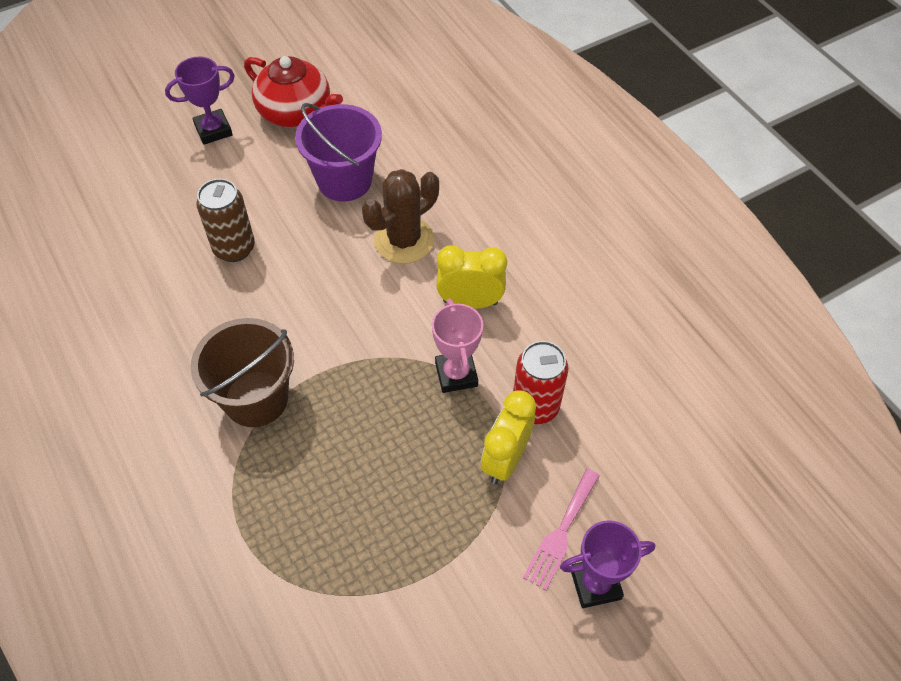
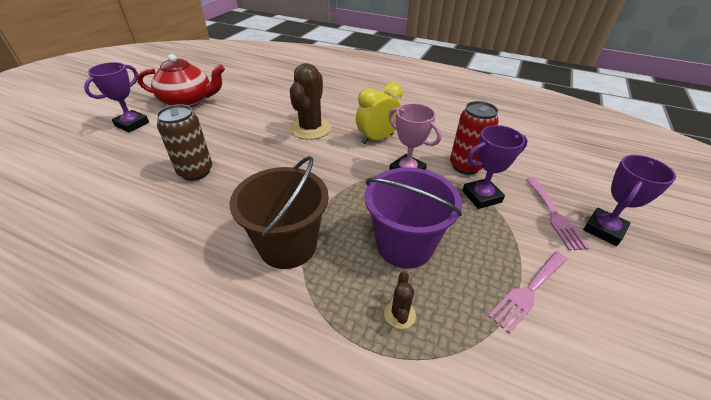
camera: 35 degrees left, 15 degrees down
(293, 528) = (399, 314): none -> brown cactus
(344, 180) = (247, 117): purple bucket -> purple bucket (404, 245)
(428, 586) = (528, 291): none -> pink fork
(505, 459) = (481, 196): yellow clock -> purple trophy

